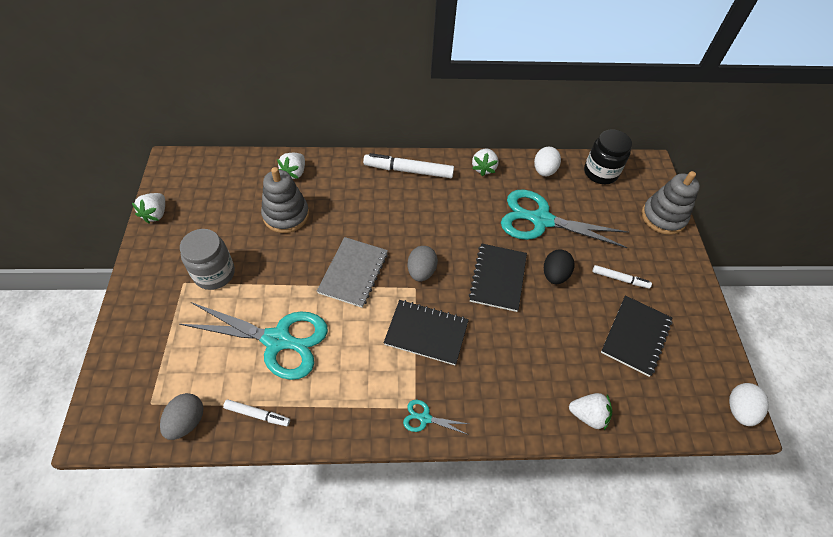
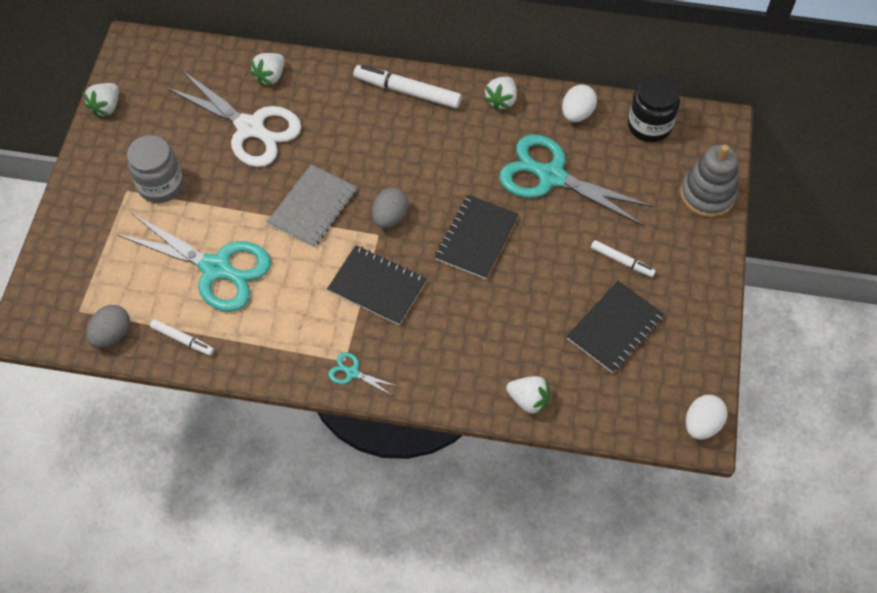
camera: 15 degrees right, 5 degrees up
(286, 215) = (251, 128): grey stacking toy -> white scissors
(554, 275) = (545, 244): black egg -> none

